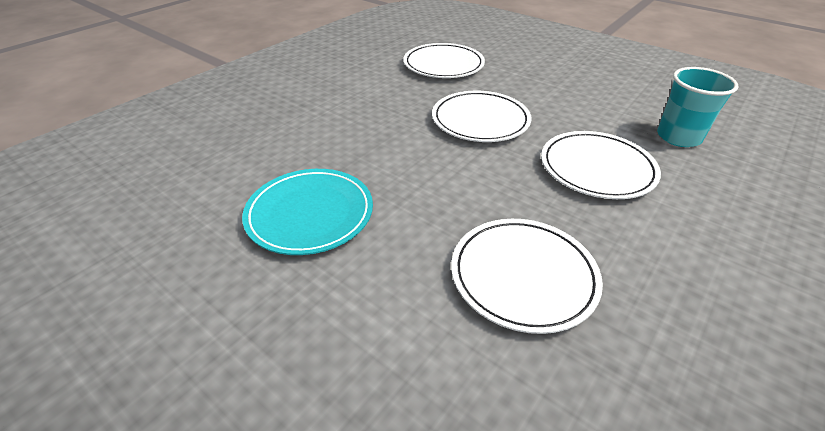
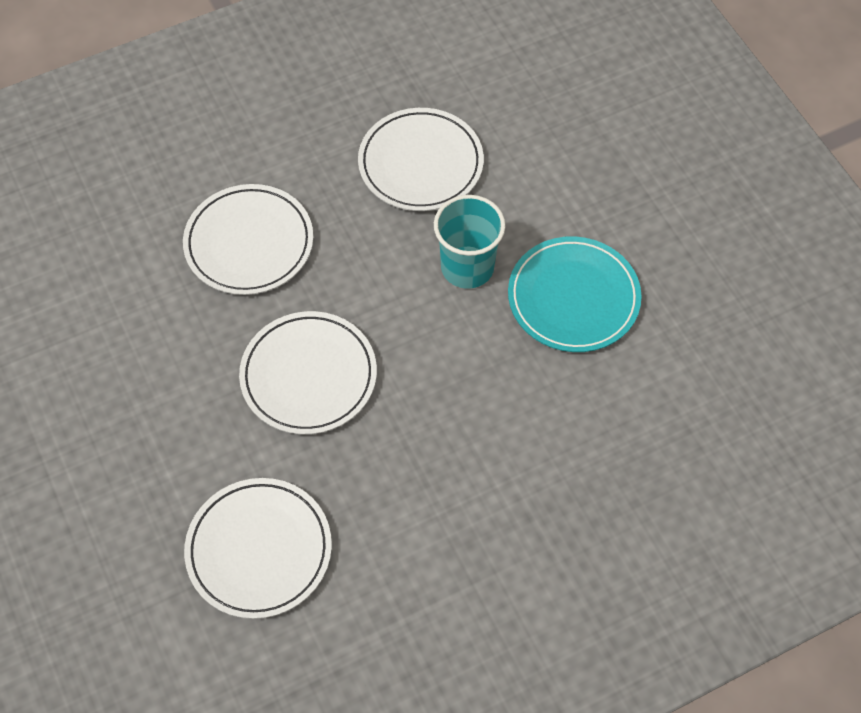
camera: 155 degrees left, 20 degrees up
(678, 137) = (109, 250): turquoise cup -> turquoise cup (467, 267)

